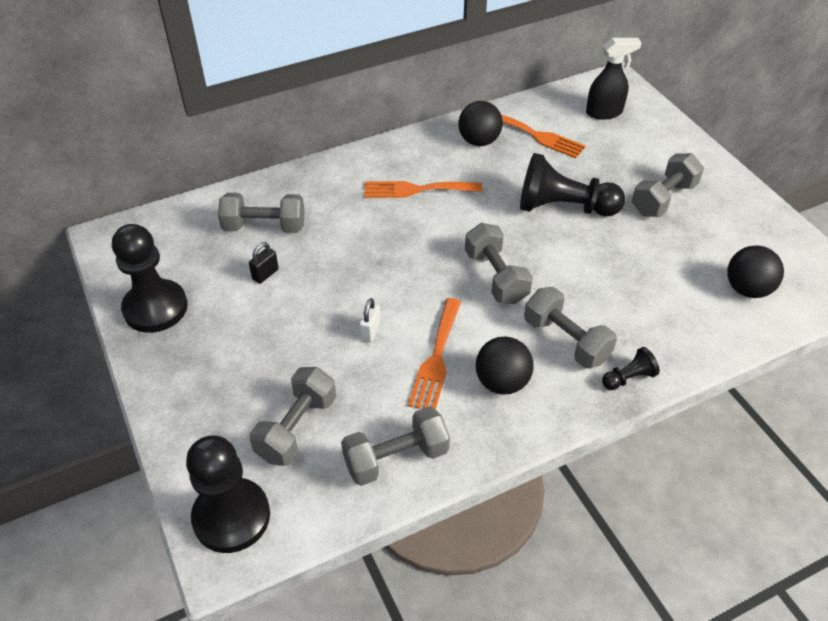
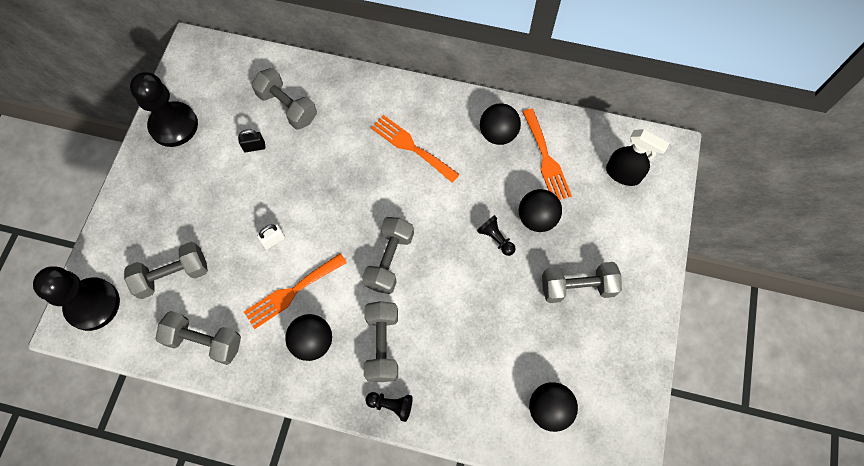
camera: 40 degrees right, 20 degrees up
(563, 207) = (496, 239): black pawn -> black pawn, size x0.46
(578, 175) = (537, 218): none -> black ball

